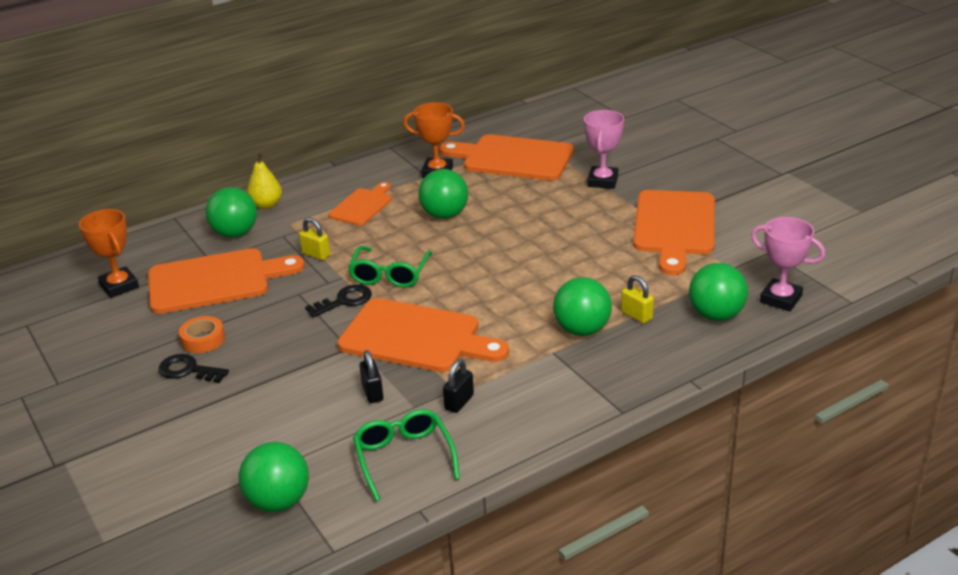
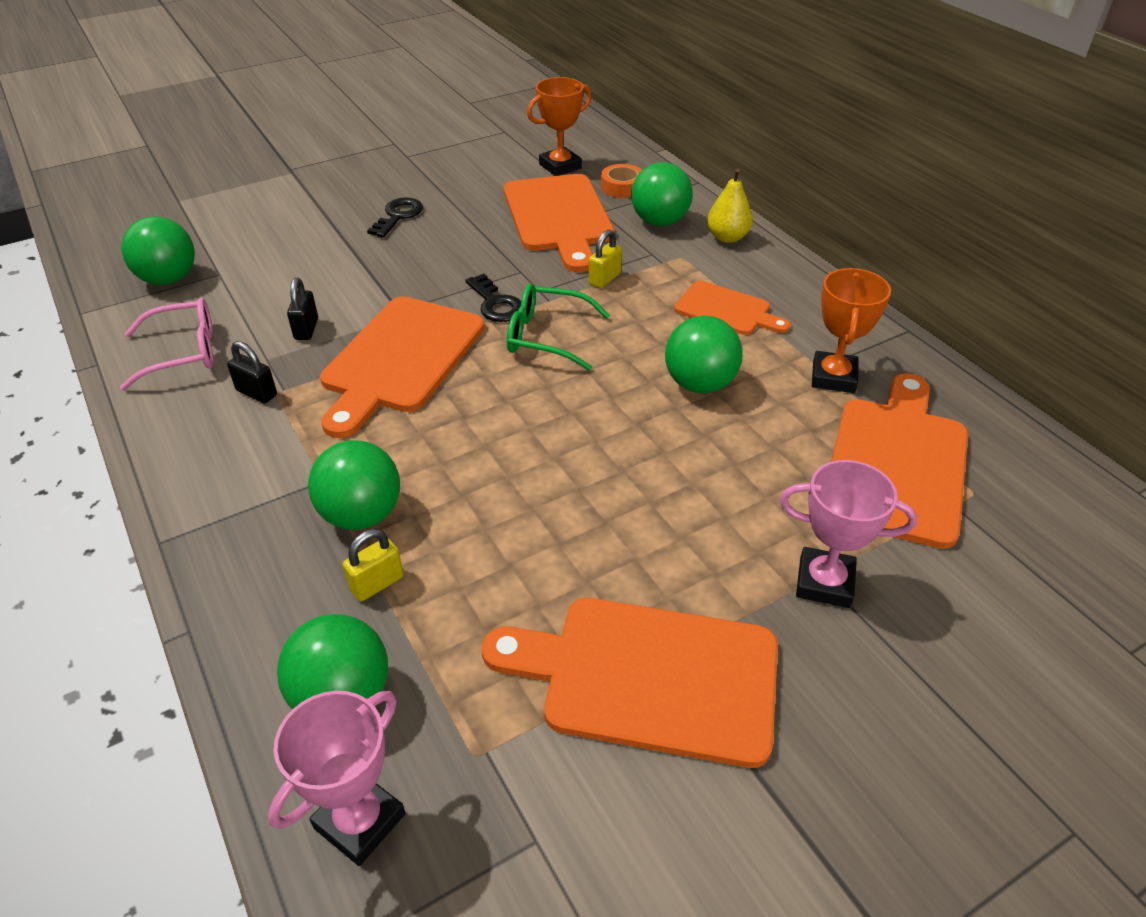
camera: 90 degrees right, 10 degrees up
(203, 340) = (448, 219): orange tape -> orange tape (622, 187)
(372, 393) = (306, 329): black padlock -> black padlock turned 75 degrees counterclockwise
(404, 458) = (183, 353): green glasses -> pink glasses

